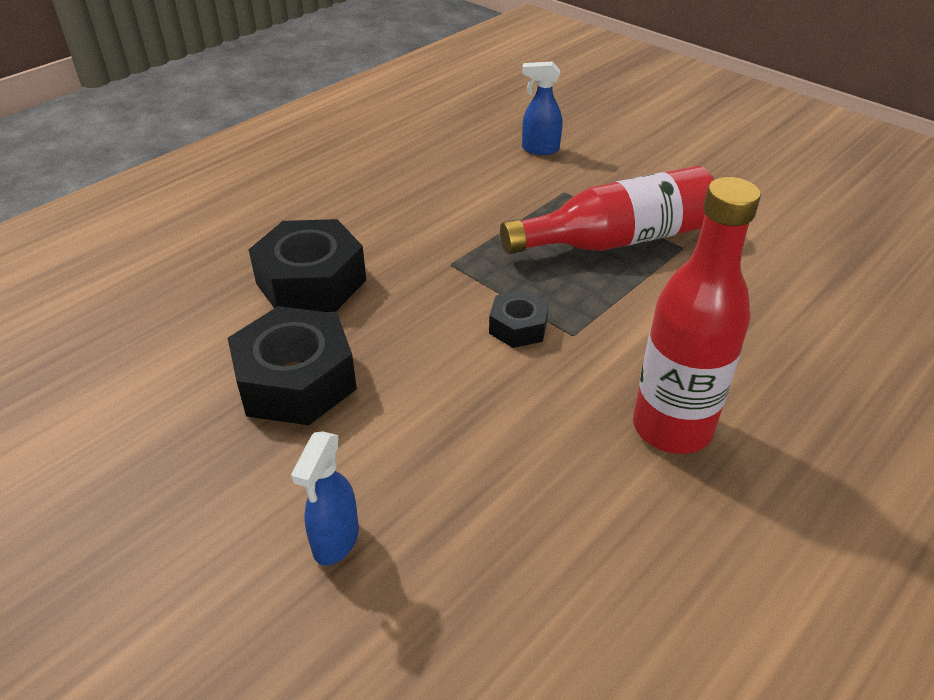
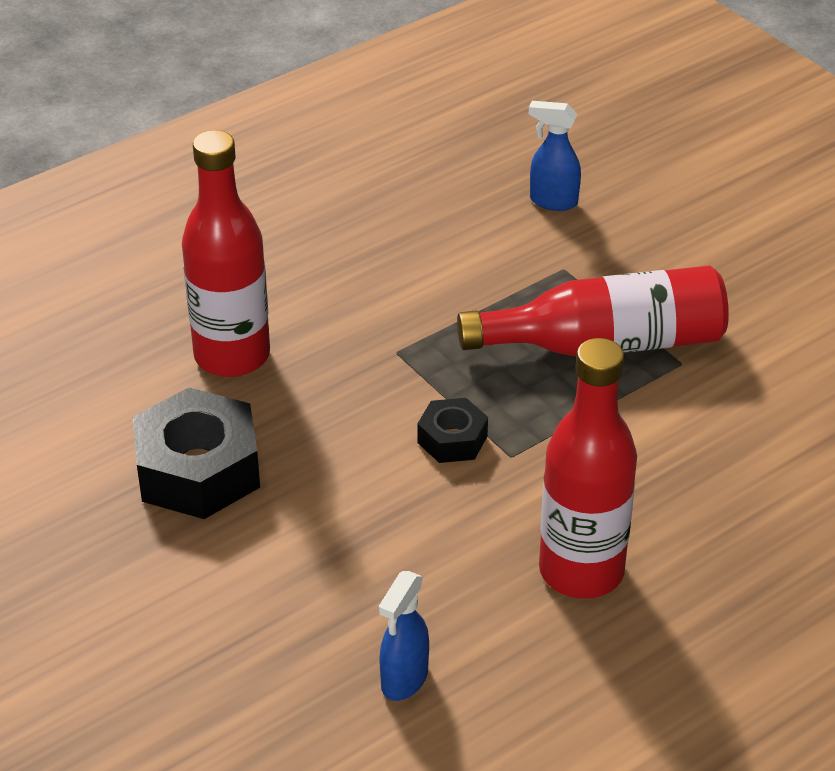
camera: 10 degrees right, 0 degrees up
(311, 282) = (232, 356): black nut -> red bottle
(335, 541) = (212, 633): blue spray bottle -> blue spray bottle (404, 680)

